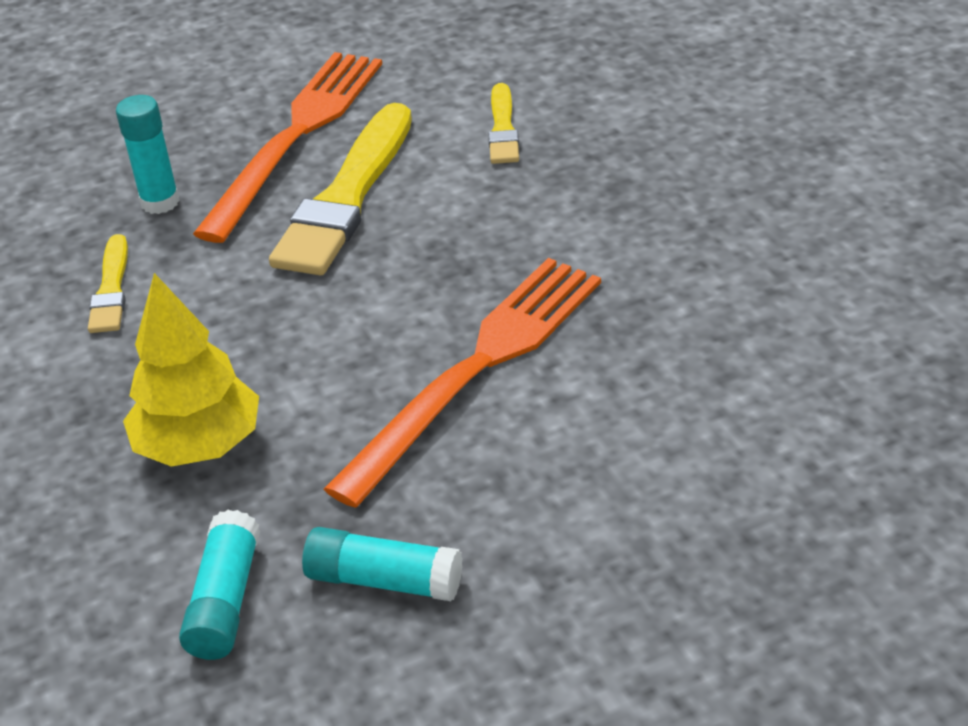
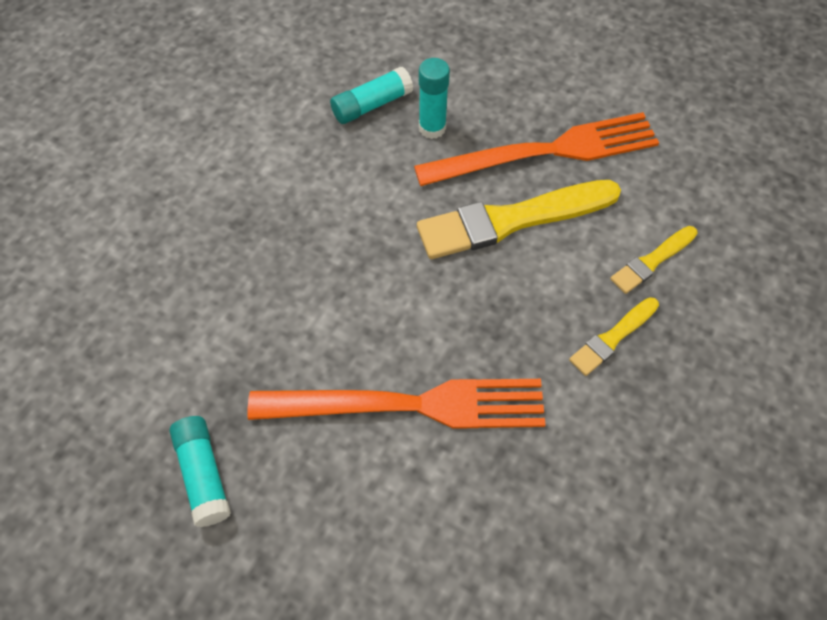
camera: 50 degrees right, 20 degrees up
(111, 289) = (343, 161): yellow brush -> yellow brush (612, 338)
(200, 445) = (250, 299): yellow tree -> none
(225, 601) = (143, 399): turquoise glue stick -> turquoise glue stick (372, 105)

